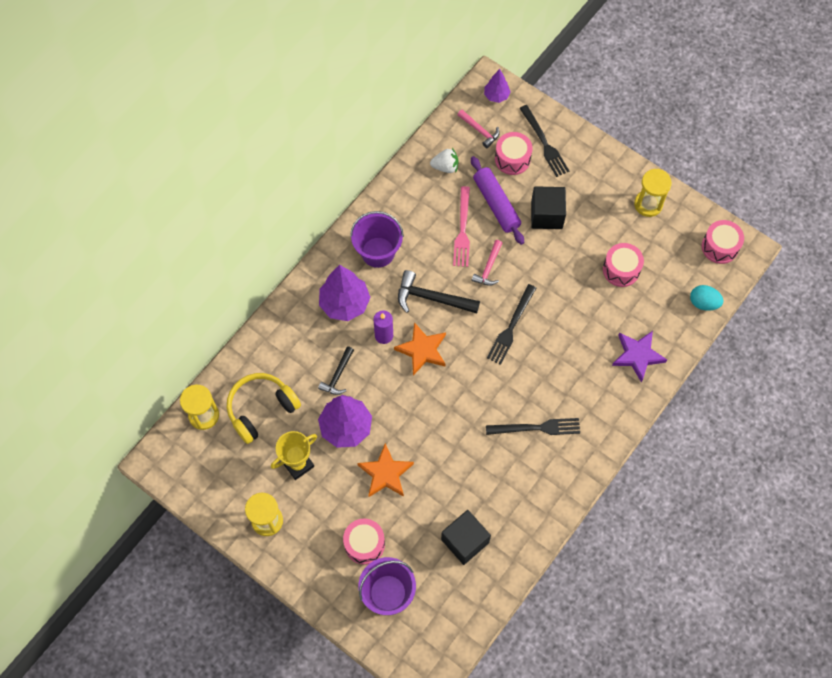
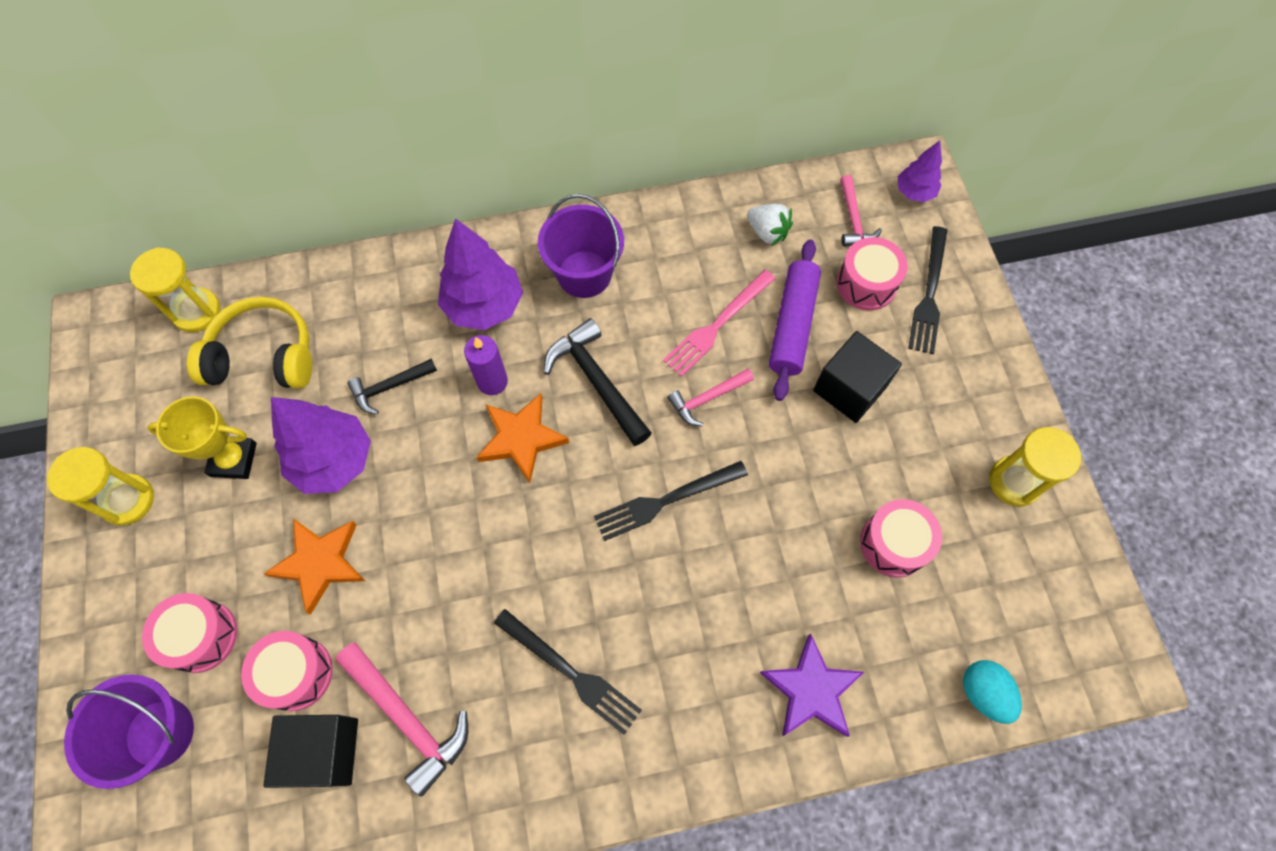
camera: 40 degrees right, 0 degrees up
(487, 500) = (408, 718): none -> pink hammer
(720, 247) = (1080, 628): pink drum -> pink drum (296, 673)

